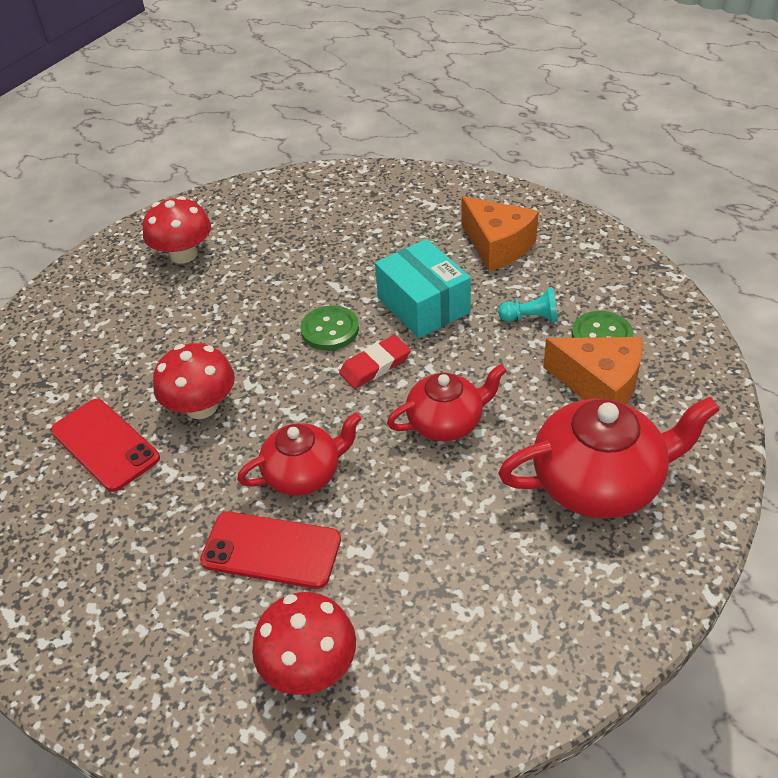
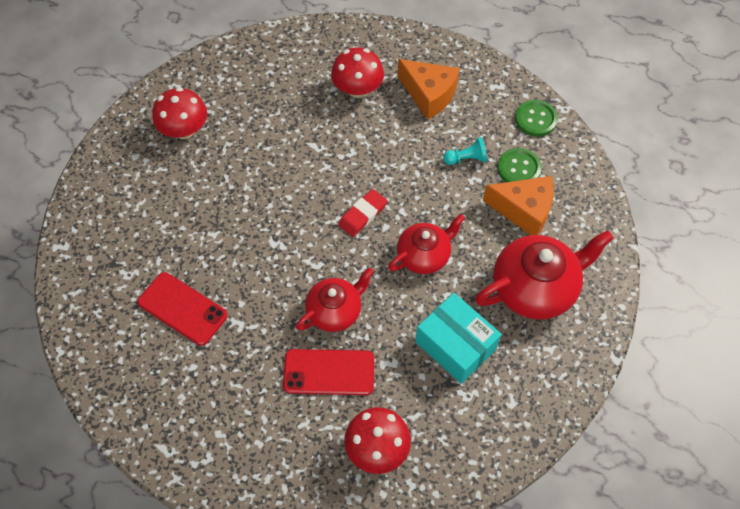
camera: 15 degrees left, 15 degrees up
(201, 406) = (244, 267): red mushroom -> red mushroom (357, 89)
(330, 330) = (321, 187): green button -> green button (535, 119)
(423, 305) = (385, 157): turquoise box -> turquoise box (455, 345)

